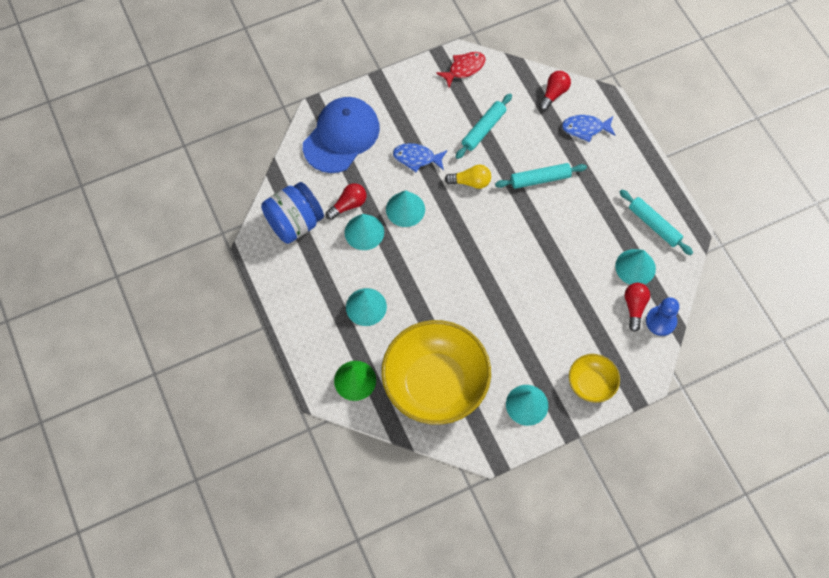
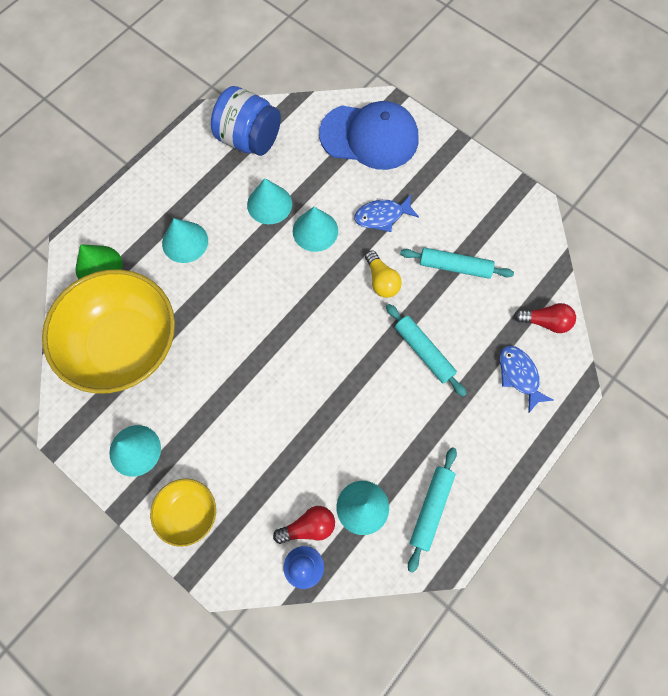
camera: 65 degrees right, 5 degrees up
(348, 205) = (293, 177): red light bulb -> none
(417, 158) = (382, 216): blue fish -> blue fish turned 90 degrees counterclockwise
(464, 68) = (520, 216): red fish -> none

